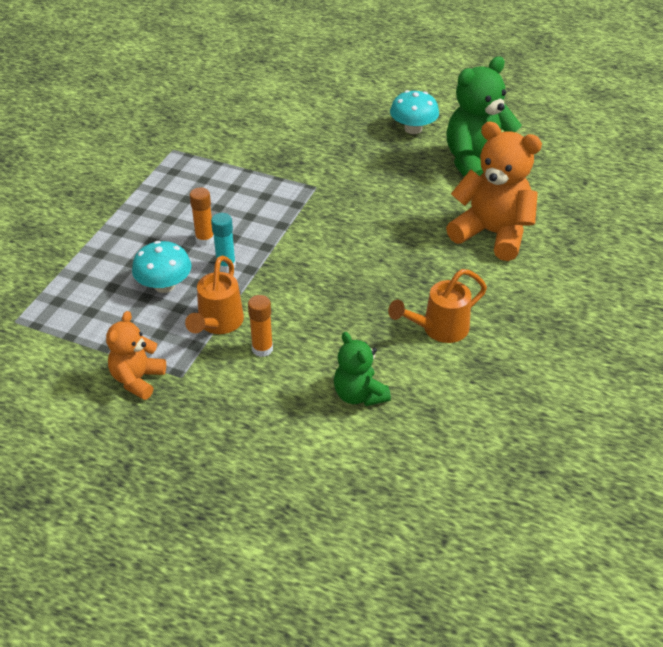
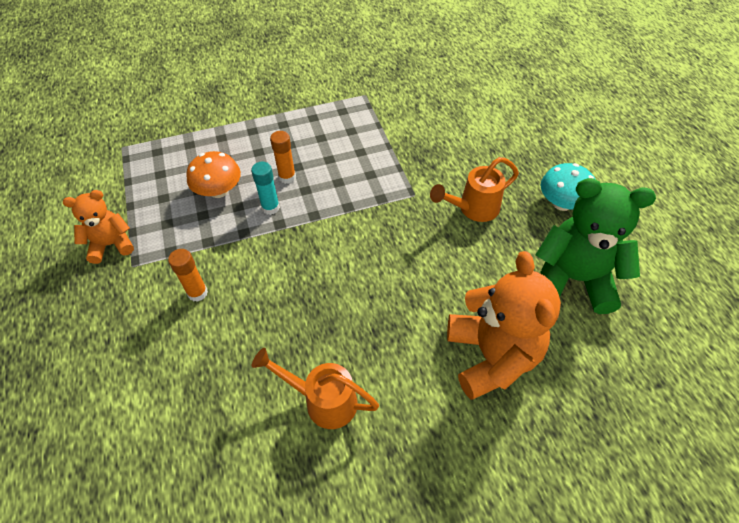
camera: 50 degrees right, 10 degrees up
(164, 285) = (219, 190): turquoise mushroom -> orange mushroom
(218, 324) = (203, 248): orange watering can -> orange watering can (472, 209)
(359, 395) = (194, 395): green teddy bear -> none

